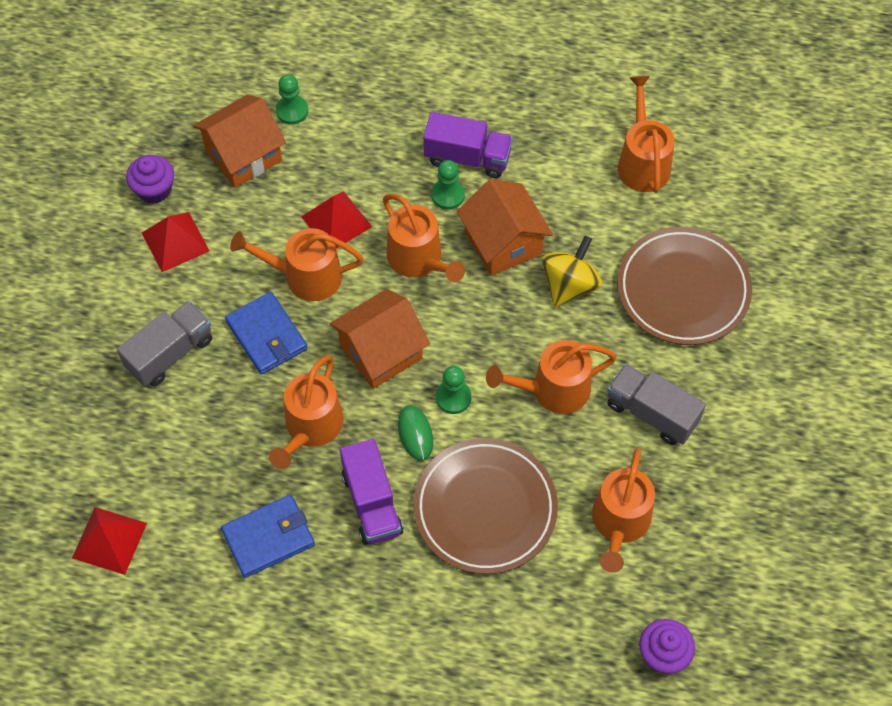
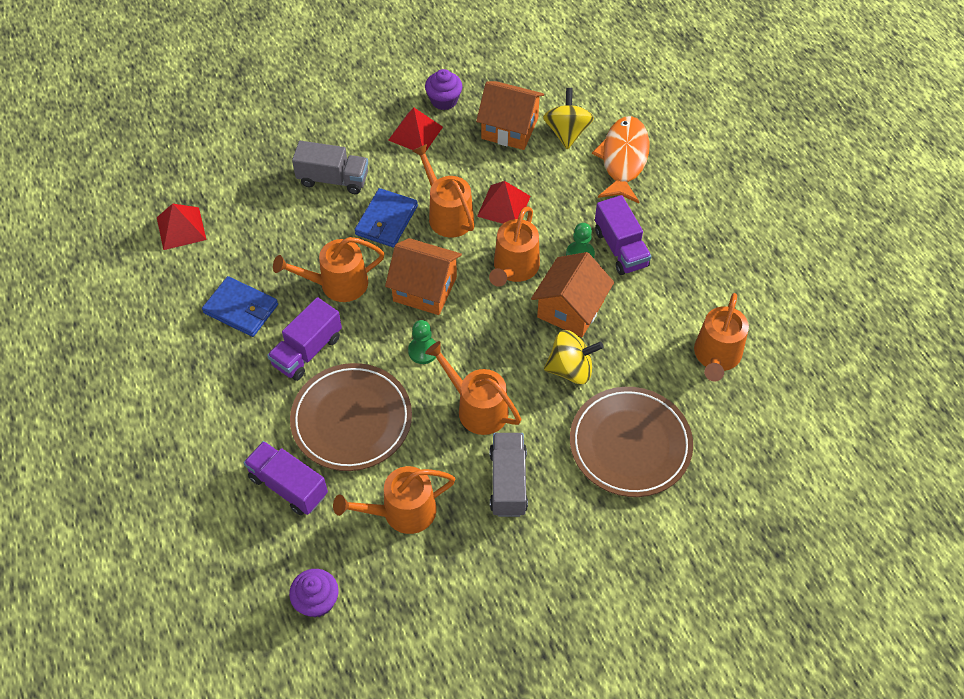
camera: 55 degrees right, 5 degrees down
(292, 111) = (567, 132): green pawn -> yellow spinning top
(366, 86) = (623, 159): none -> orange fish
(415, 433) = (378, 345): green mouse -> none
(519, 610) = (288, 486): none -> purple truck
(642, 162) = (716, 356): orange watering can -> orange watering can turned 150 degrees clockwise

